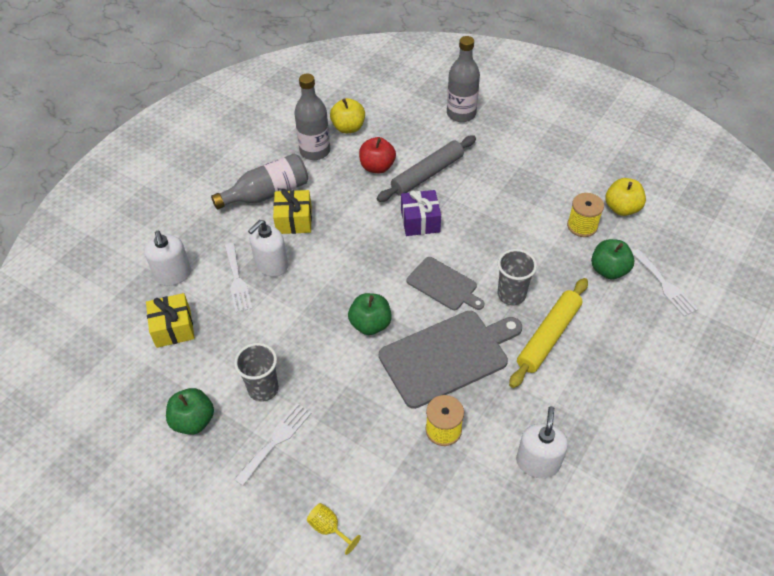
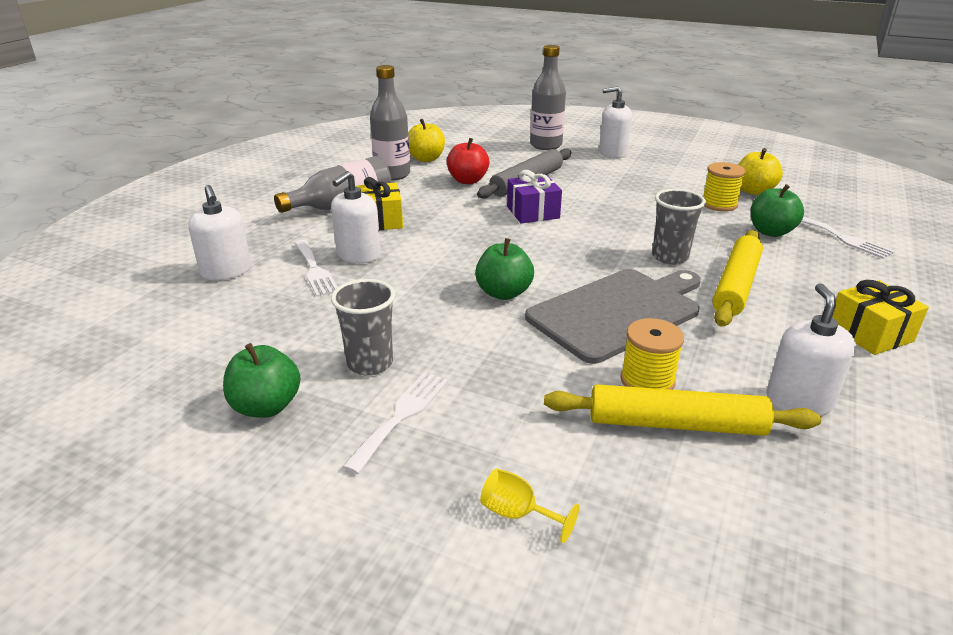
camera: 10 degrees left, 20 degrees down
(173, 328) = (229, 317): yellow gift -> yellow gift (870, 333)
(444, 285) = (583, 255): grey cutting board -> none
(447, 472) = (676, 424): none -> yellow rolling pin
(518, 133) = (612, 153): none -> white soap dispenser

